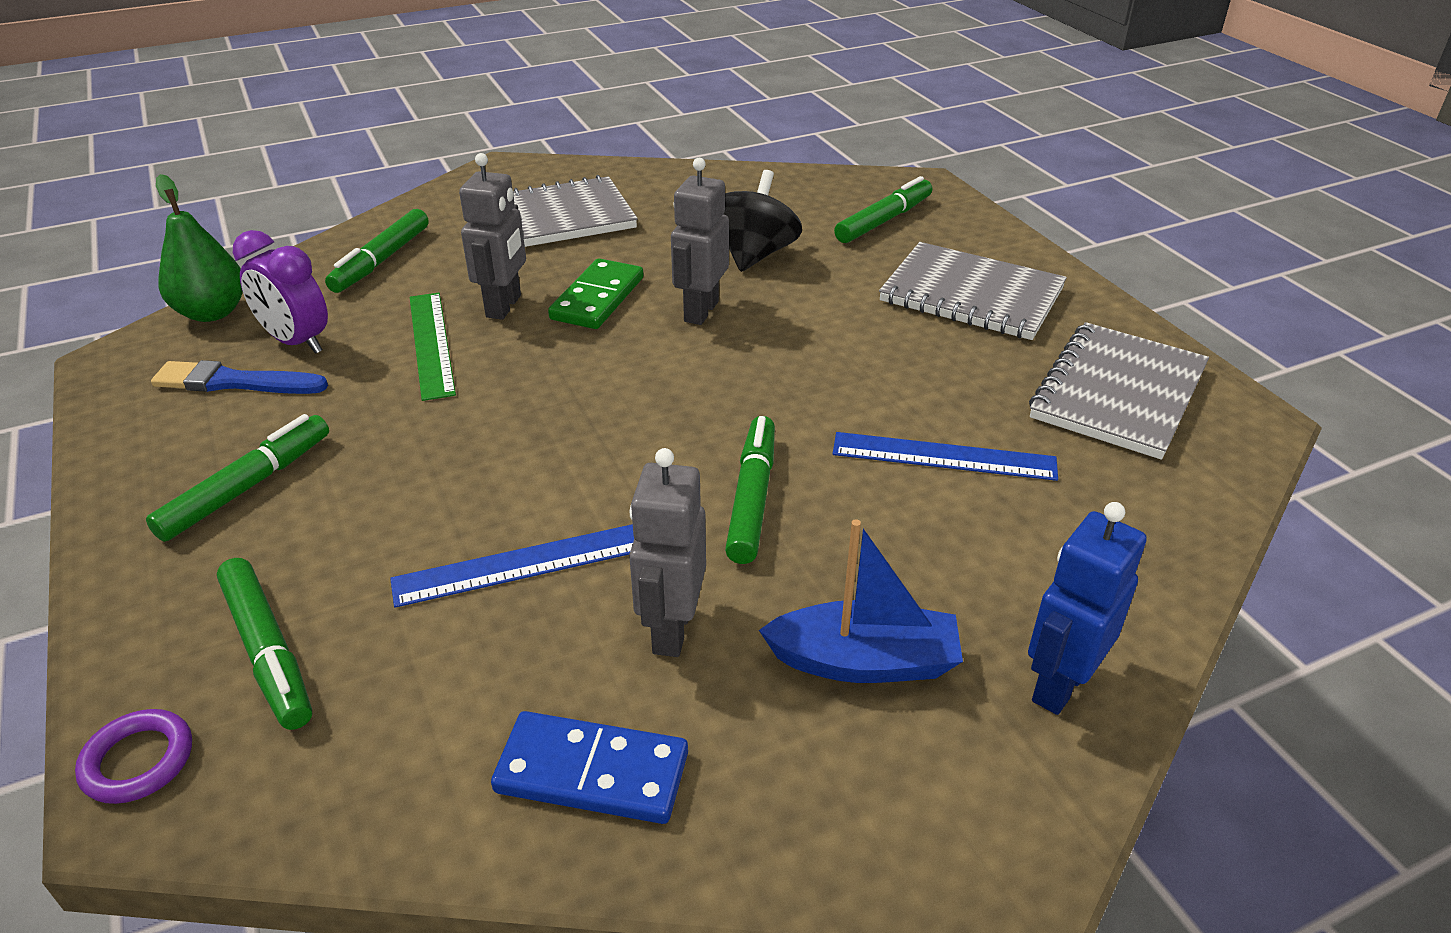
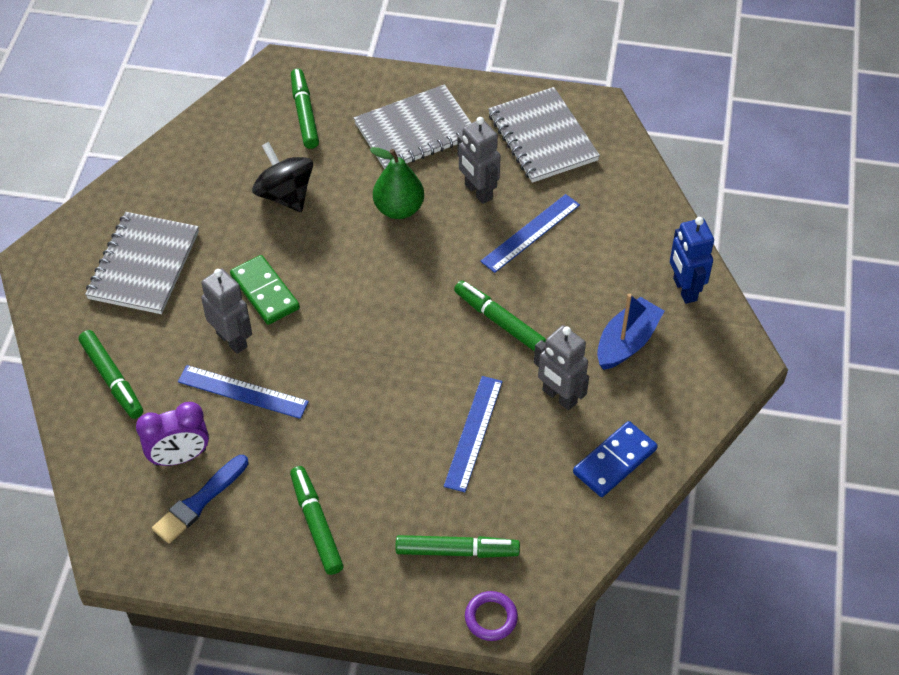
camera: 55 degrees left, 15 degrees up
(212, 312) = (98, 491): green pear -> green pear (399, 209)
(432, 344) = (243, 391): green ruler -> blue ruler
(700, 311) = (323, 253): grey robot -> grey robot (478, 192)

